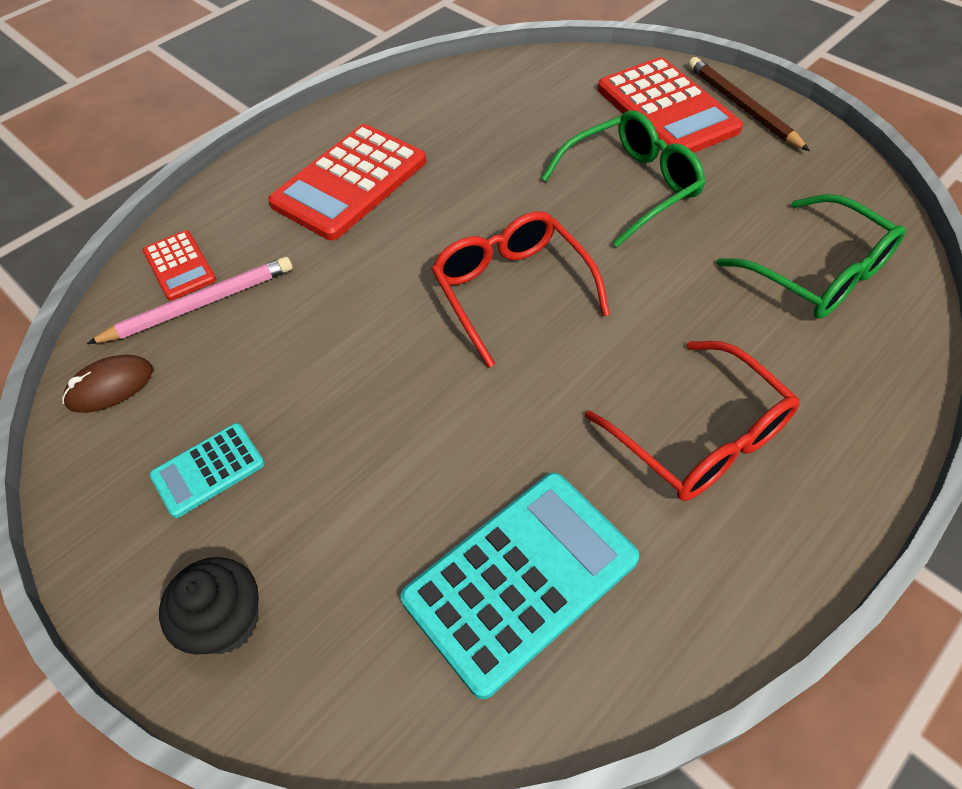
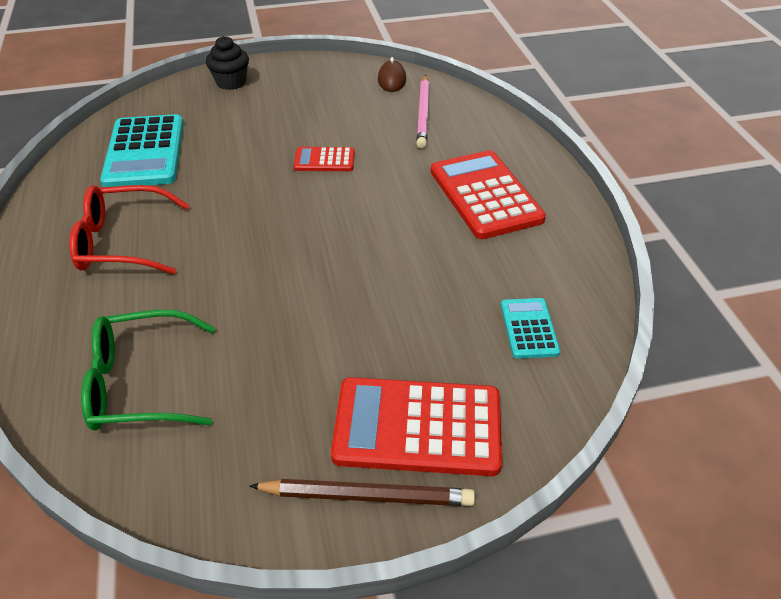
camera: 120 degrees right, 10 degrees down
(180, 266) = (464, 114): red calculator -> red calculator (324, 160)
(208, 470) = (308, 93): turquoise calculator -> turquoise calculator (529, 328)
(511, 290) = (307, 223): red glasses -> none
(632, 186) = (339, 335): green glasses -> none

